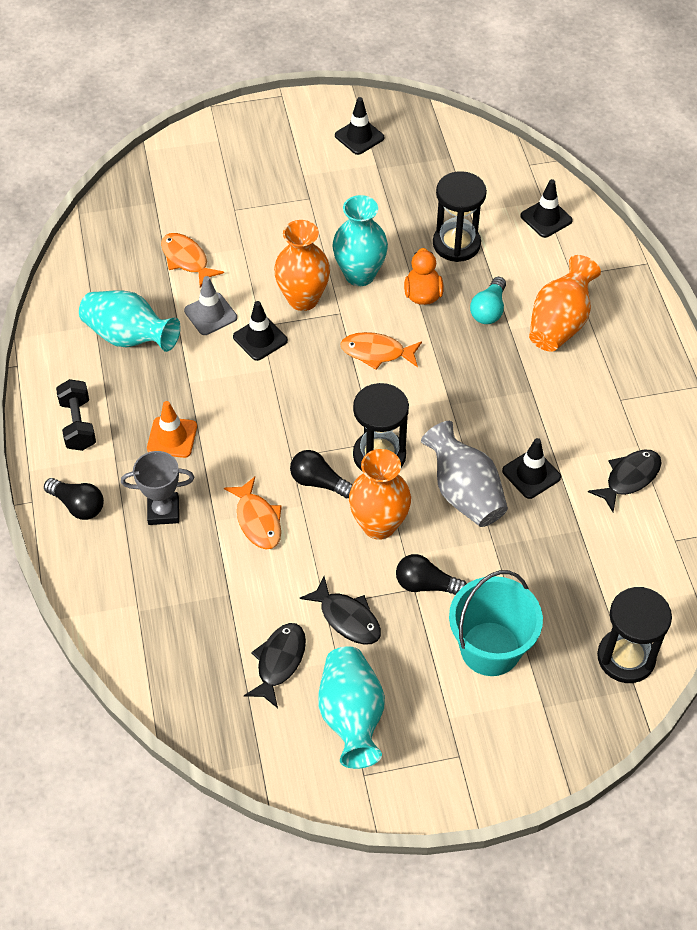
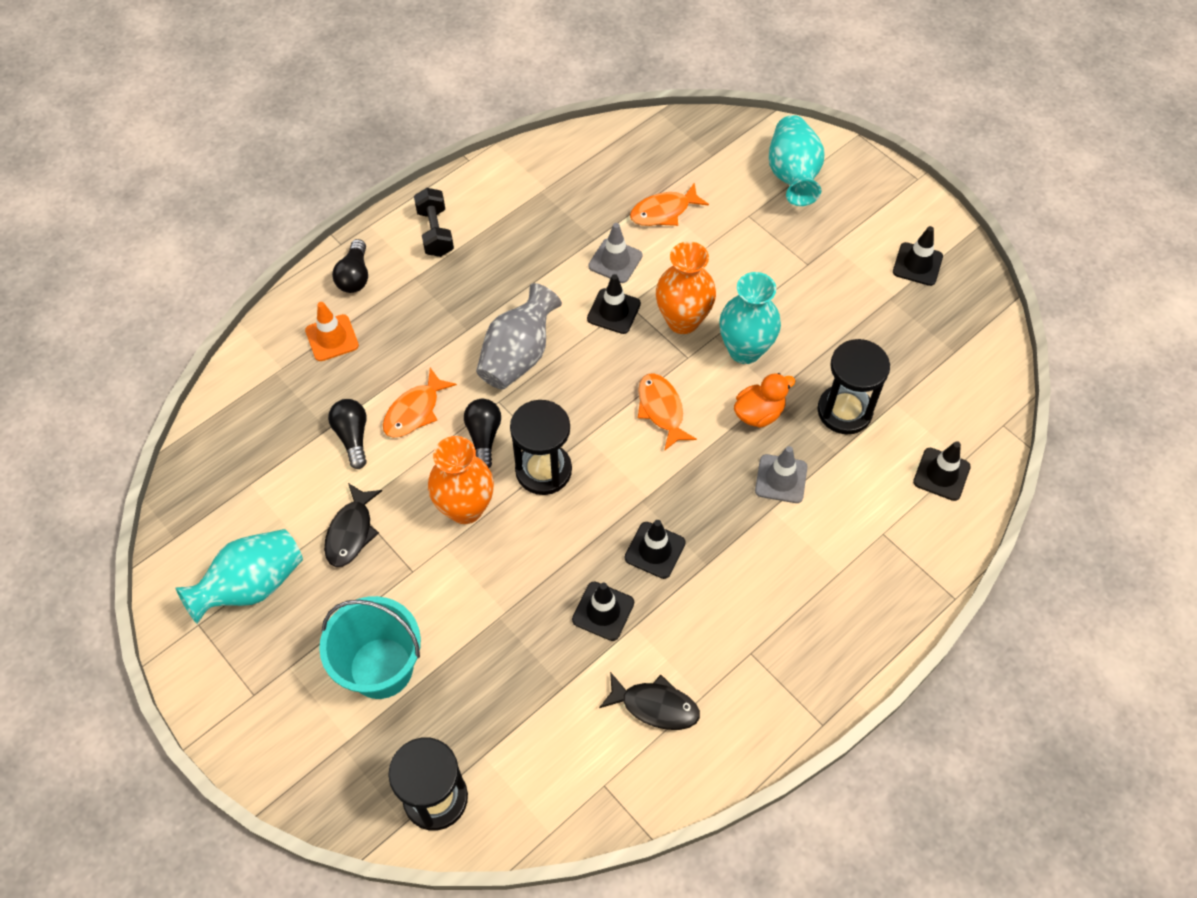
camera: 60 degrees right, 5 degrees up
(78, 424) = (435, 232): black dumbbell -> black dumbbell turned 60 degrees counterclockwise
(129, 337) = (549, 217): turquoise vase -> turquoise vase (793, 176)
(163, 511) = (384, 338): grey trophy -> none
(172, 437) = (463, 303): orange traffic cone -> orange traffic cone (332, 338)
(186, 260) = (663, 212): orange fish -> orange fish turned 135 degrees counterclockwise
(279, 662) = (279, 501): black fish -> none
(426, 584) = (422, 579): black light bulb -> black light bulb (353, 437)
(464, 493) = (544, 562): grey vase -> grey vase (518, 355)
(488, 310) = (781, 479): turquoise light bulb -> grey traffic cone
(499, 416) = (655, 550): none -> black traffic cone
(559, 323) = (810, 551): orange vase -> none

